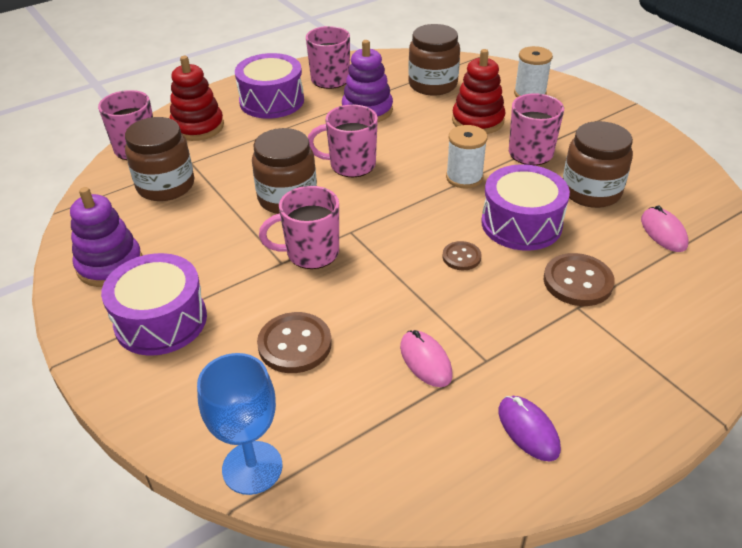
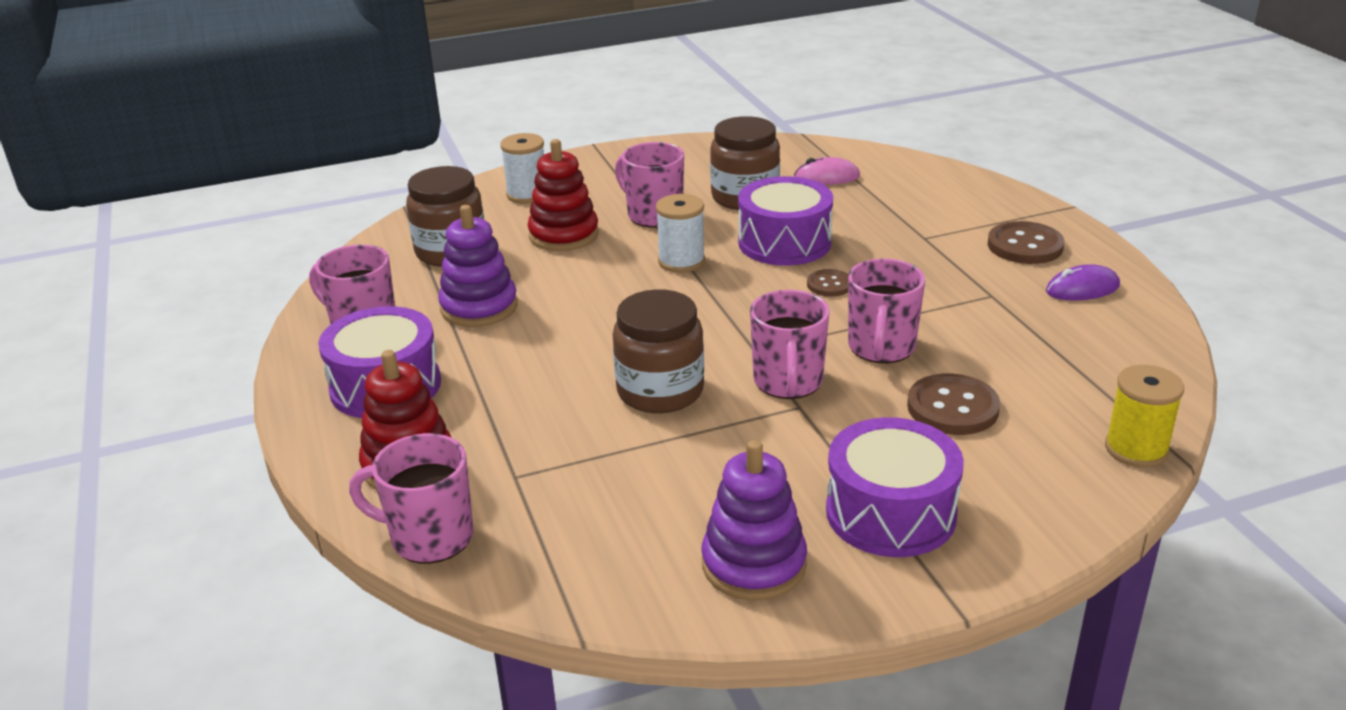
camera: 75 degrees left, 10 degrees down
(166, 185) = (568, 504): brown jar -> none
(252, 467) = (1136, 449): blue goblet -> yellow spool
(351, 165) = (609, 334): pink mug -> pink mug (881, 348)
(425, 361) = (989, 328): pink mouse -> none
(577, 281) = (888, 230): brown button -> brown button (1025, 246)

